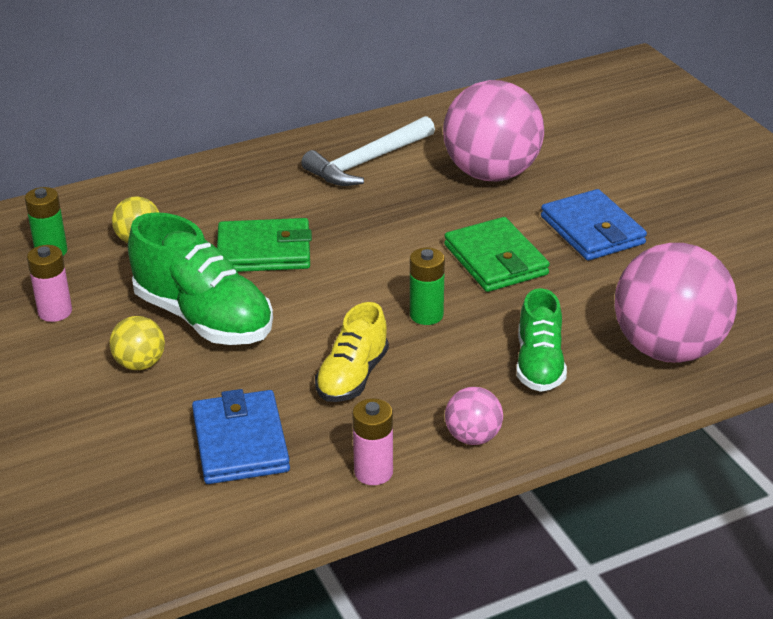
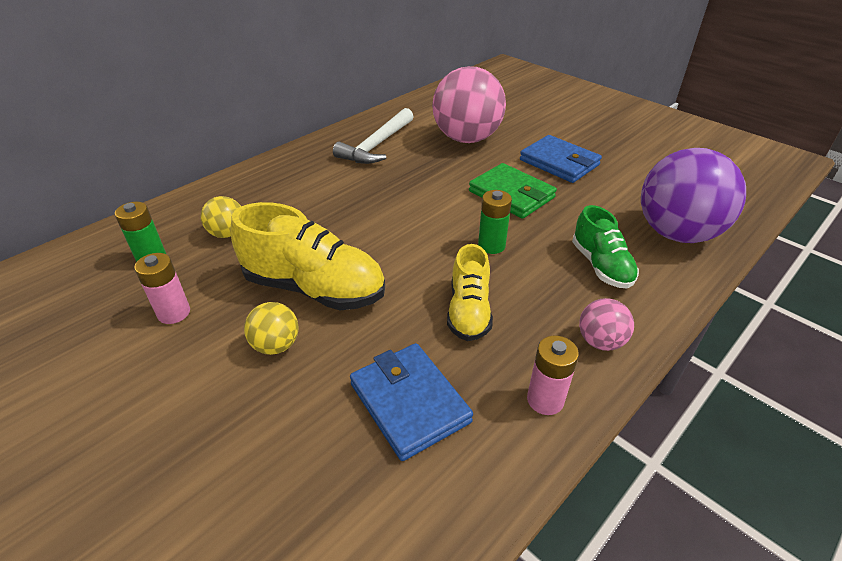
camera: 20 degrees left, 5 degrees up
(204, 318) = (314, 288): green shoe -> yellow shoe
(264, 251) = (336, 222): green wallet -> none
(668, 349) = (676, 233): pink ball -> purple ball

